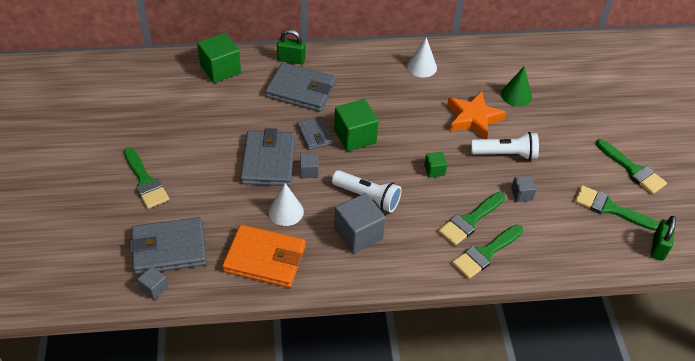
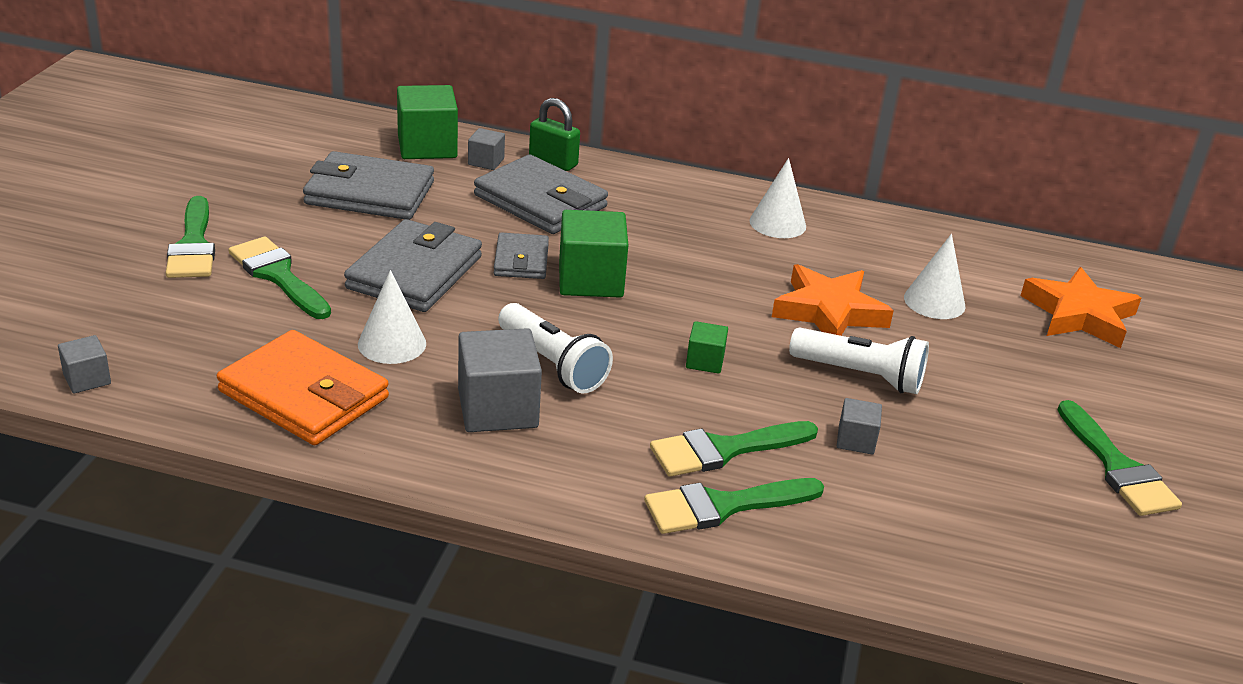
camera: 20 degrees right, 15 degrees down
(169, 249) = (156, 336): grey wallet -> grey wallet (369, 193)
(309, 171) = (474, 303): grey cube -> grey cube (486, 161)
(516, 95) = (934, 301): green cone -> white cone
(581, 82) = (1079, 315): none -> orange star
(609, 208) = (1032, 512): green brush -> green brush (278, 275)
(658, 247) = (1108, 605): green padlock -> none

